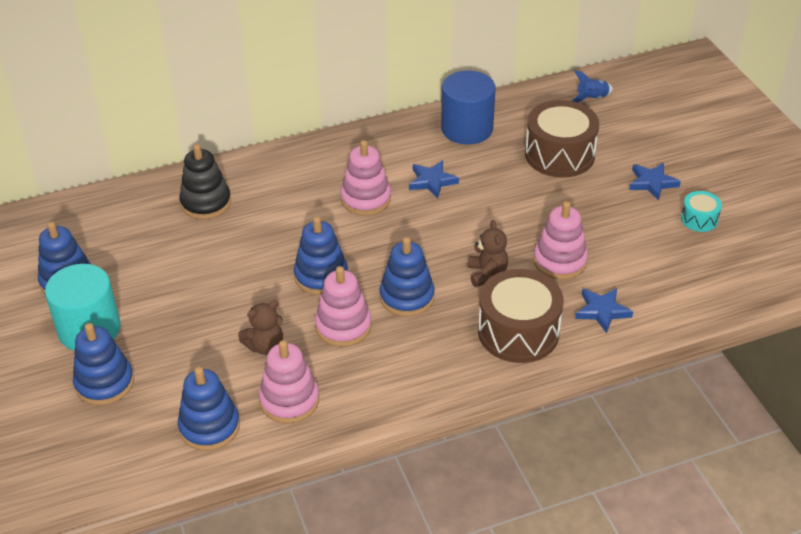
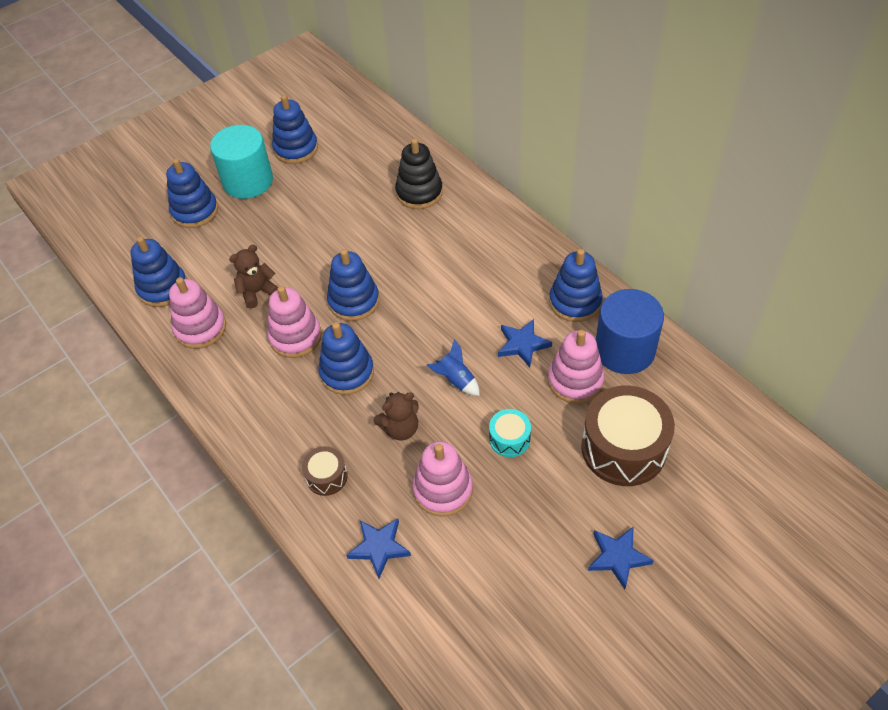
camera: 75 degrees right, 10 degrees up
(265, 346) = (257, 292): brown teddy bear -> brown teddy bear turned 105 degrees clockwise
(366, 199) = (472, 300): pink stacking toy -> pink stacking toy (575, 380)
(402, 141) = (575, 302): none -> blue stacking toy
(518, 332) = (326, 476): brown drum -> brown drum, size x0.49
(592, 99) = (750, 457): blue rocket -> blue rocket (456, 380)
(699, 219) = (572, 623): turquoise drum -> turquoise drum (509, 439)

